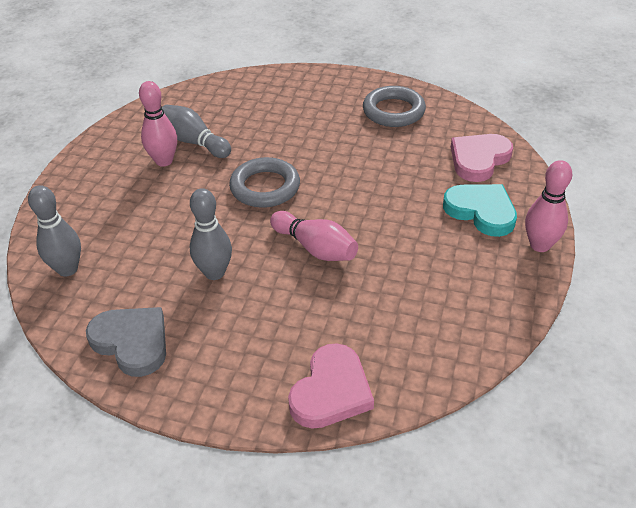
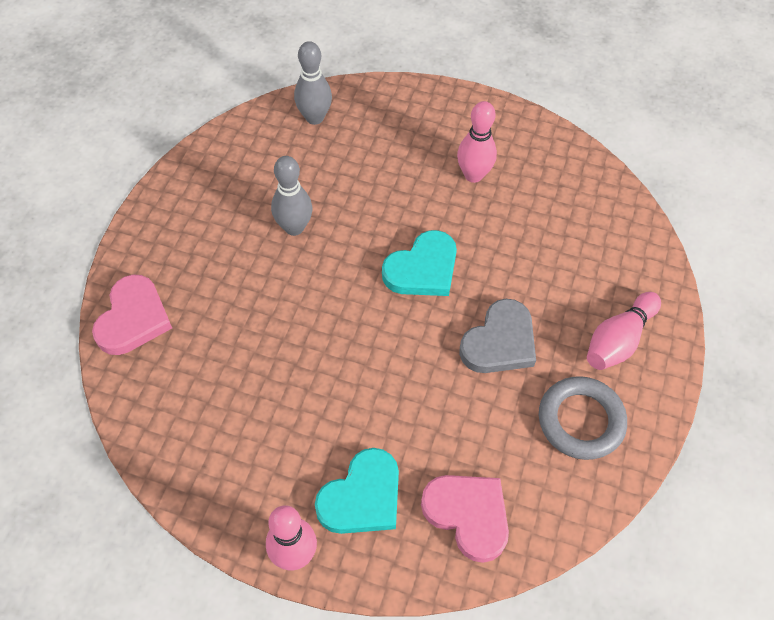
camera: 90 degrees right, 15 degrees up
(132, 342) = (219, 172): grey heart -> grey heart (499, 342)
(194, 142) = (509, 200): grey bowling pin -> none
(265, 187) = (422, 269): grey ring -> turquoise heart
(315, 248) = (318, 314): pink bowling pin -> pink bowling pin (618, 340)
(331, 391) = (133, 318): pink heart -> pink heart turned 105 degrees counterclockwise

